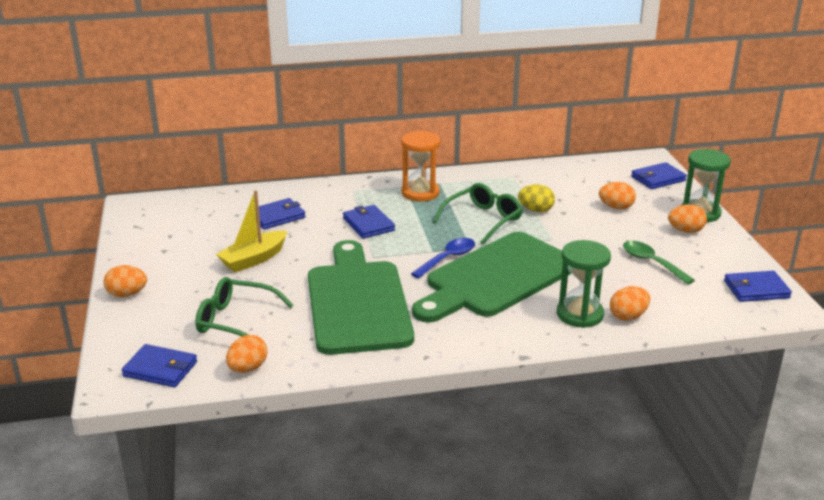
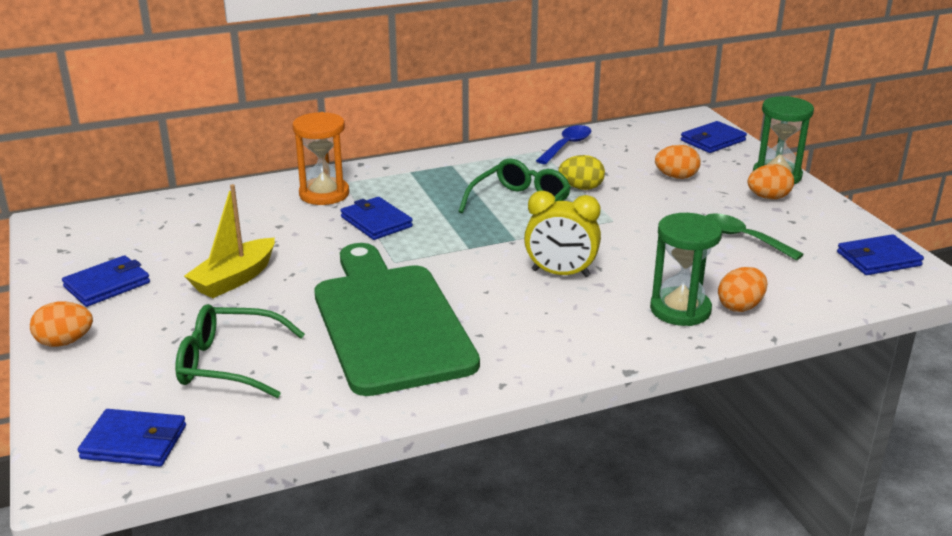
camera: 10 degrees left, 0 degrees up
(248, 368) = (261, 427): orange egg -> none
(277, 216) = (253, 222): blue wallet -> blue wallet (107, 285)
(420, 193) = (431, 178): orange hourglass -> orange hourglass (324, 194)
(448, 258) = (491, 255): blue spoon -> blue spoon (567, 146)
(496, 278) = (560, 273): green cutting board -> yellow clock

